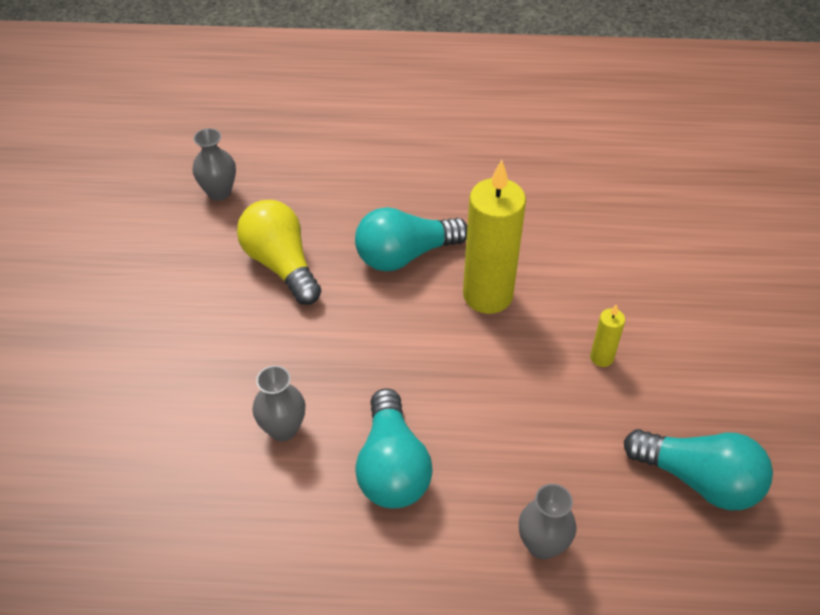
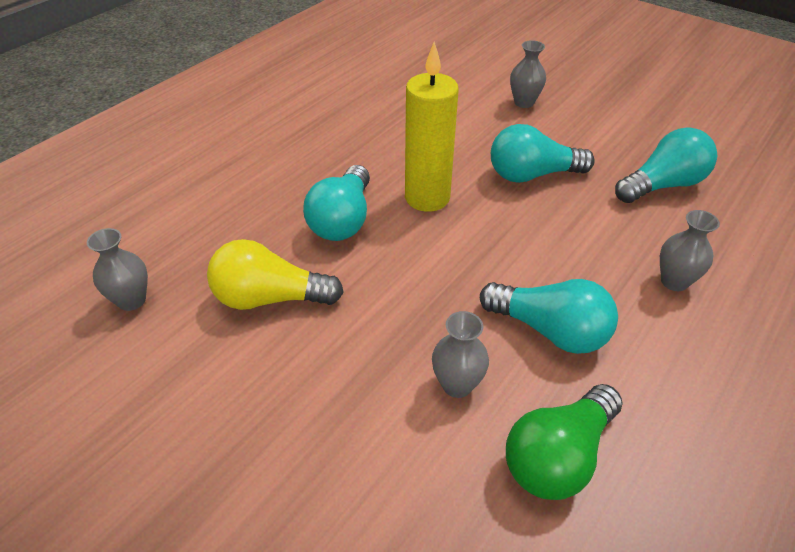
camera: 55 degrees left, 5 degrees down
(260, 530) = (558, 456): none -> green light bulb
(601, 357) = (532, 175): yellow candle -> turquoise light bulb
(725, 293) = (524, 102): none -> grey vase

